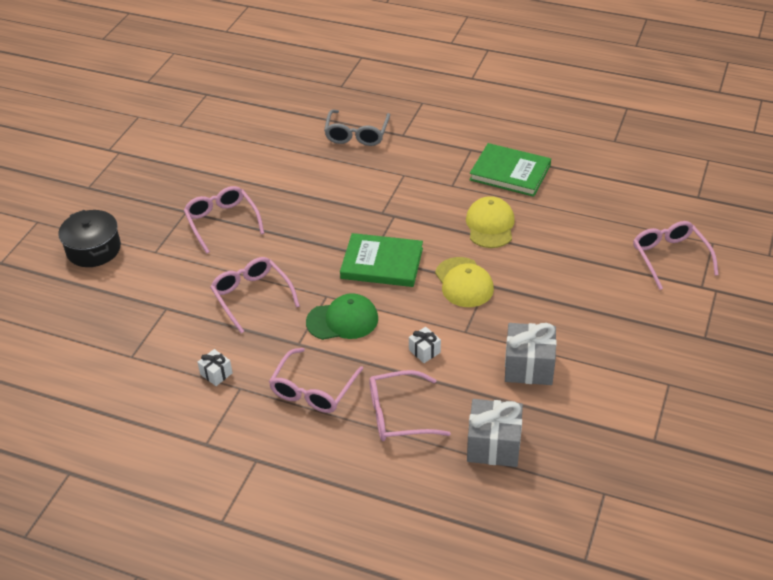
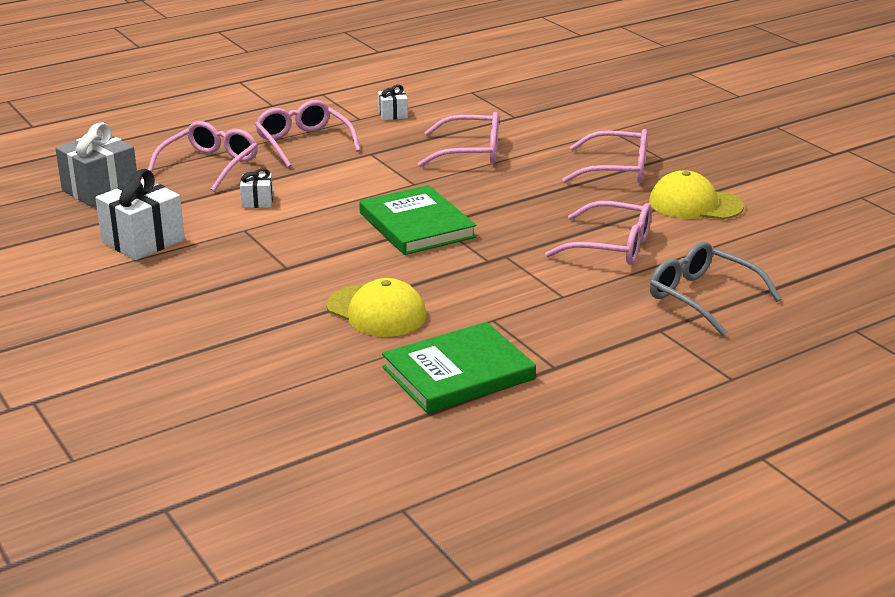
camera: 125 degrees right, 15 degrees down
(94, 249) = (654, 108): black pot -> none
(342, 320) = (366, 180): green cap -> none
(382, 263) = (416, 225): green book -> green book turned 75 degrees counterclockwise
(464, 282) = (311, 256): yellow cap -> yellow cap (695, 204)
(529, 366) = (143, 241): grey gift -> white gift
(669, 257) = (113, 408): pink glasses -> pink glasses (612, 246)

